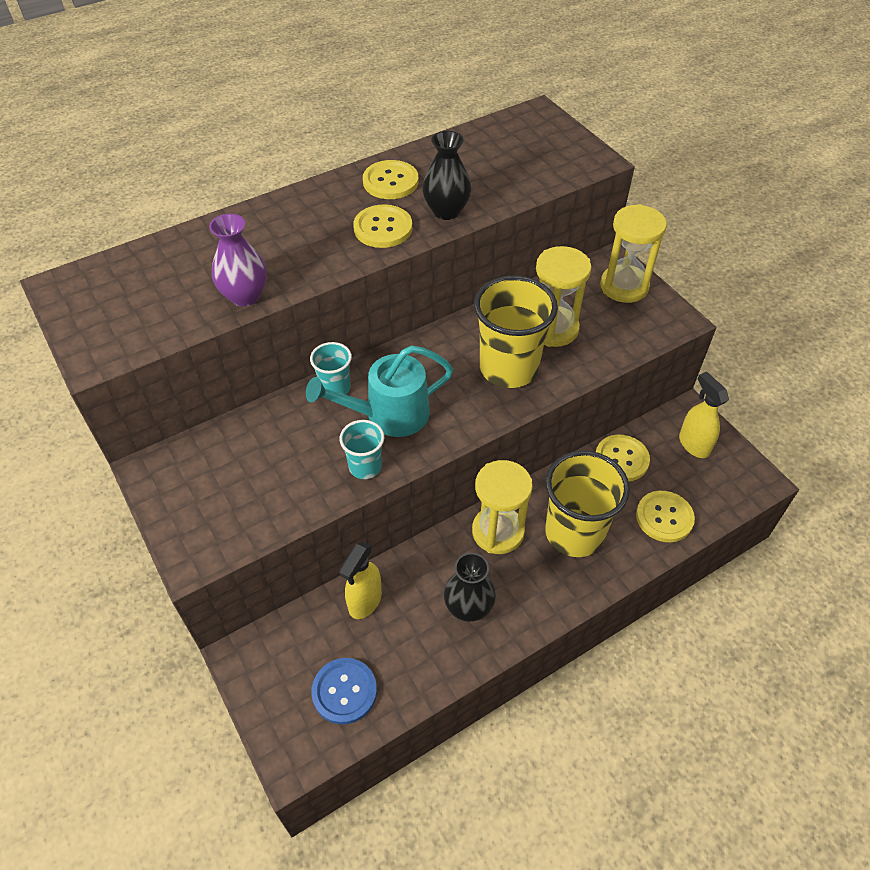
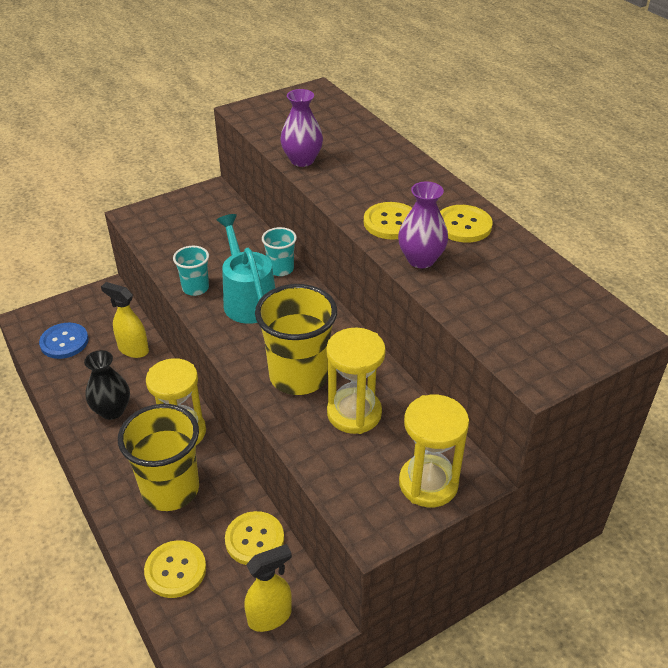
camera: 90 degrees right, 10 degrees down
(446, 211) = (421, 260): black vase -> purple vase

